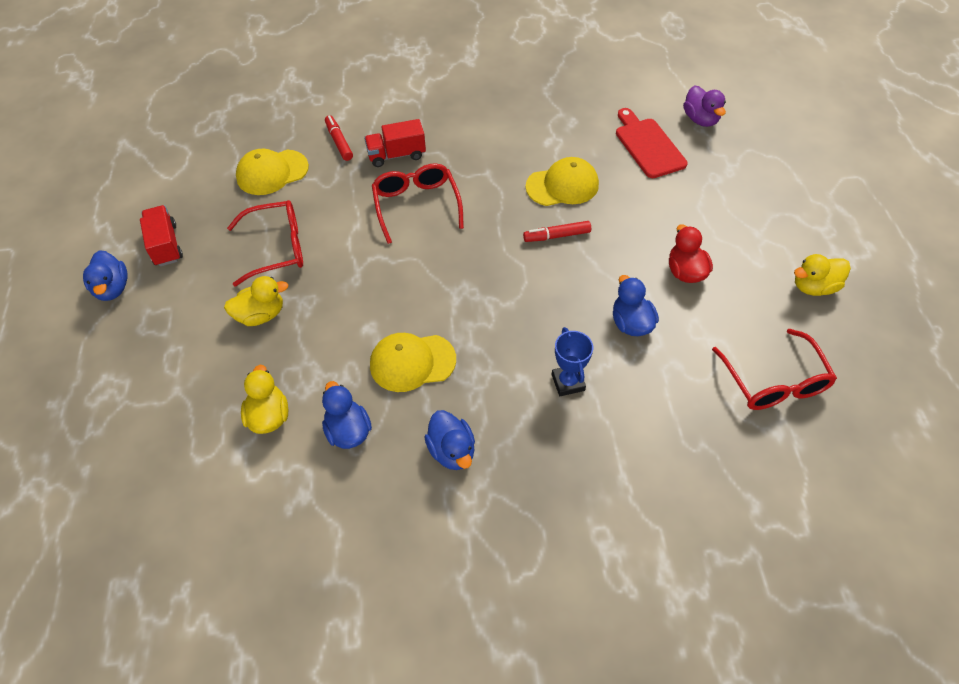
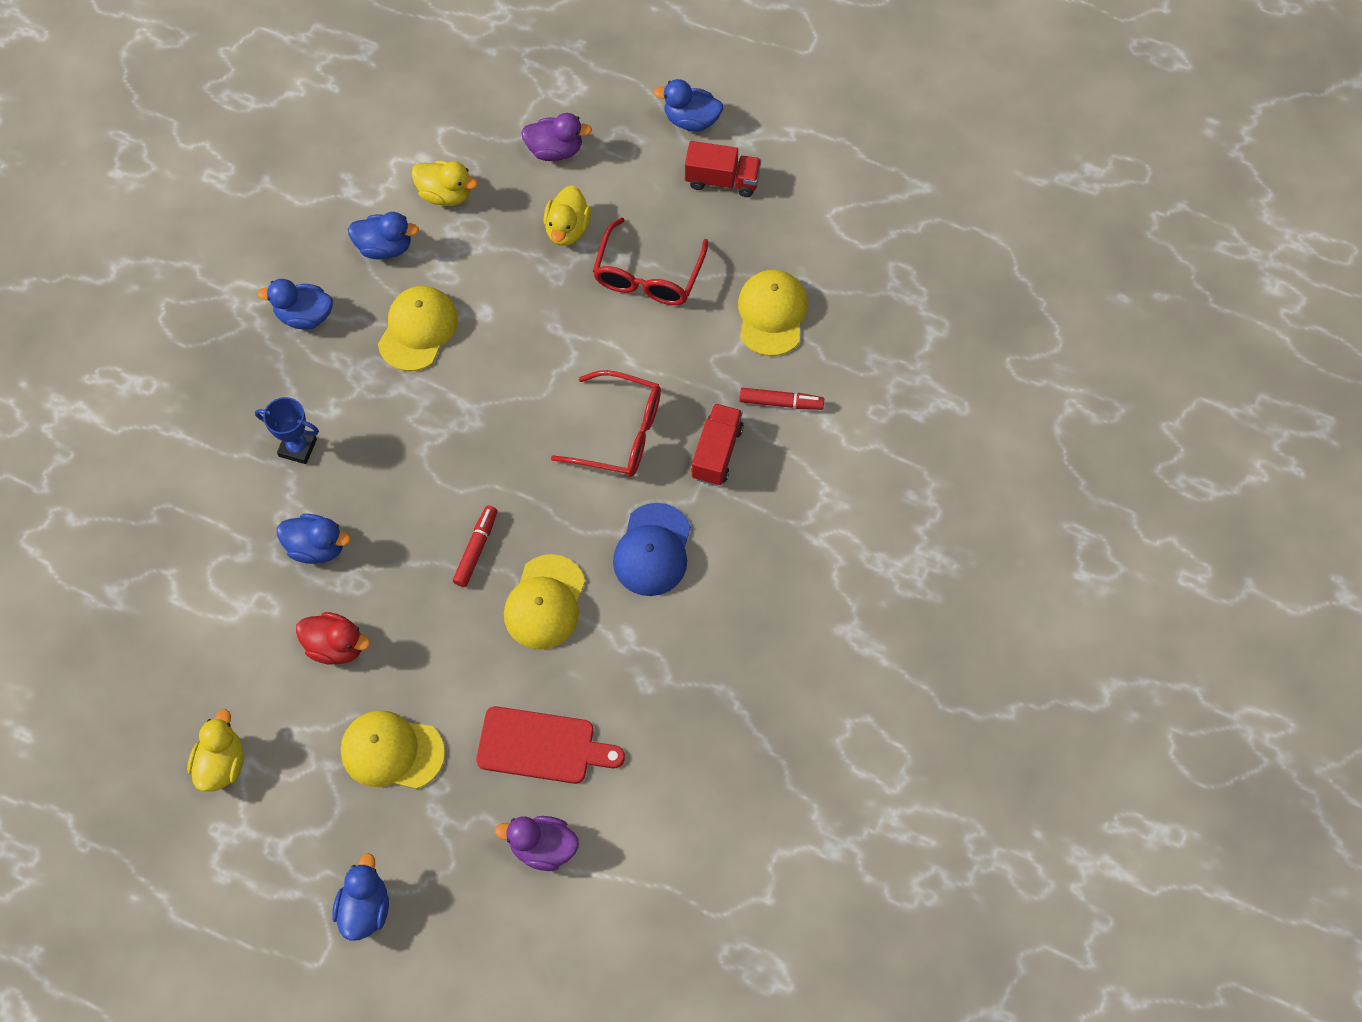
camera: 120 degrees right, 10 degrees up
(183, 362) = (555, 150): none -> purple duck
(486, 154) = (653, 550): none -> blue cap
(718, 208) = (392, 751): none -> yellow cap
(774, 382) = (158, 630): red glasses -> none
(810, 173) = (365, 908): none -> blue duck

